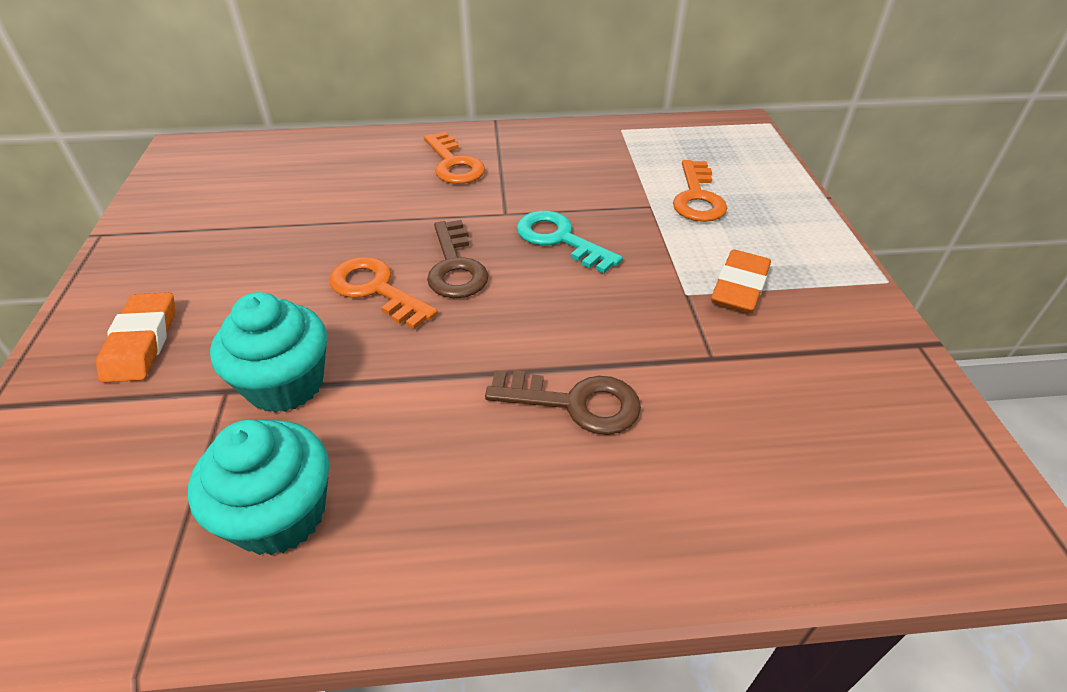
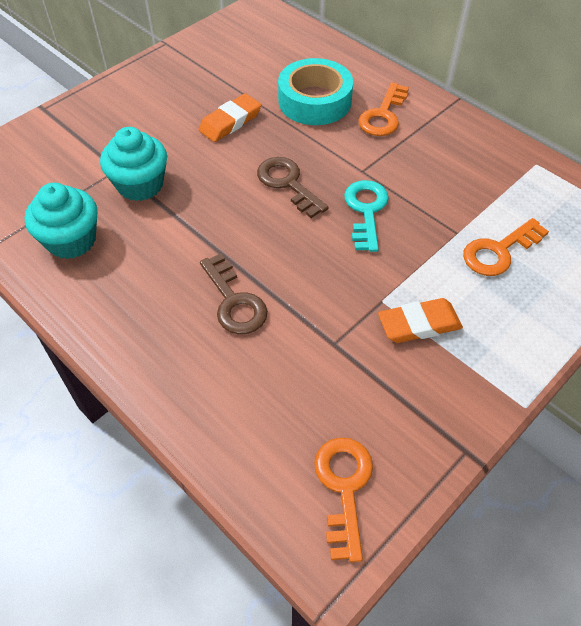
camera: 50 degrees right, 10 degrees up
(141, 342) = (117, 118): orange eraser -> orange eraser (230, 122)
(371, 189) = (314, 101): none -> turquoise tape
(376, 289) = (235, 166): orange key -> orange key (344, 487)
(455, 267) = (288, 183): brown key -> brown key turned 105 degrees clockwise

